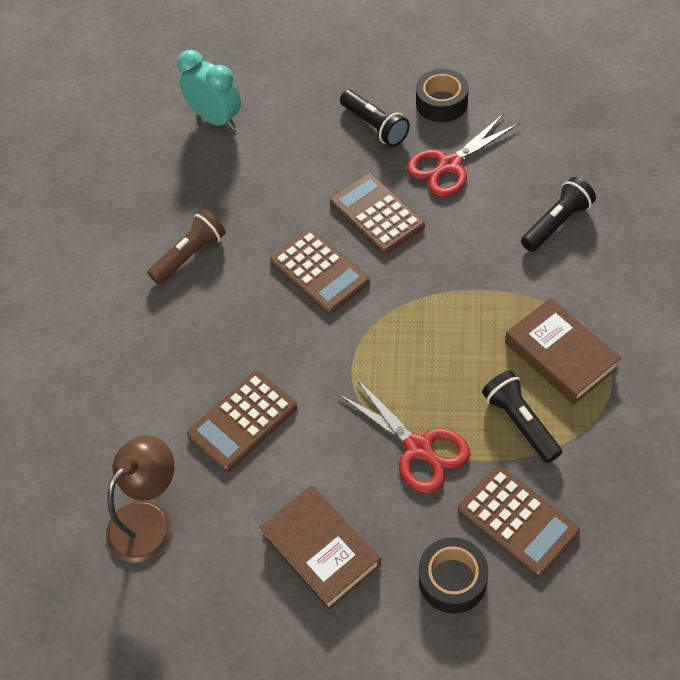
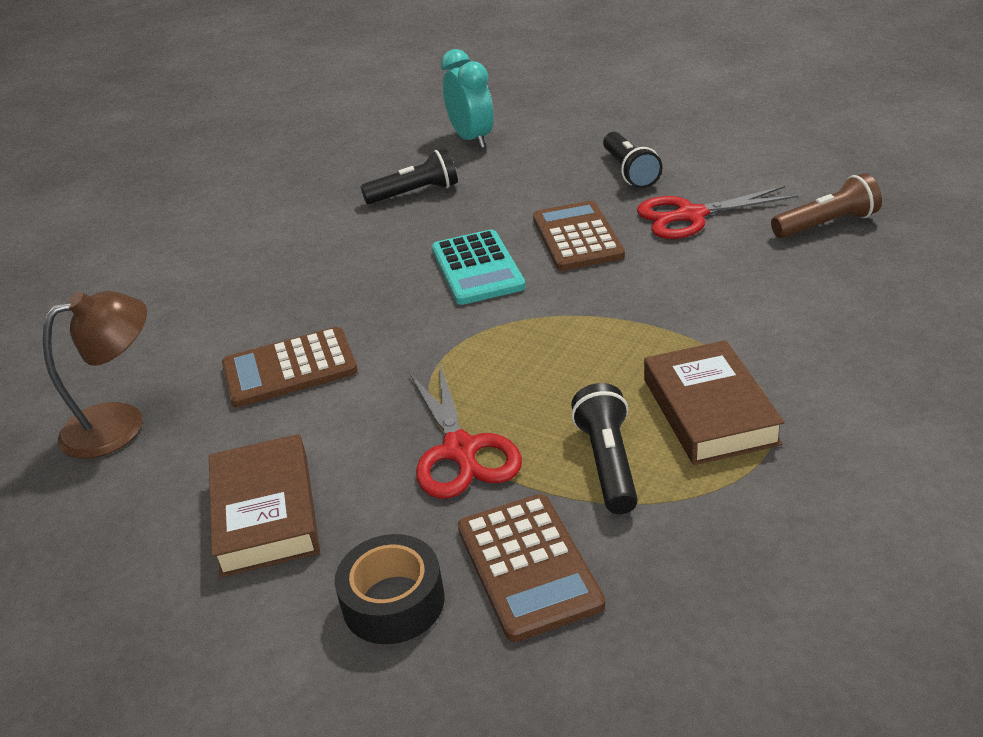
camera: 25 degrees right, 20 degrees down
(190, 255) = (359, 227): brown flashlight -> brown flashlight (826, 224)
(319, 272) = (477, 268): brown calculator -> turquoise calculator
(441, 103) = (718, 167): black tape -> none
(557, 223) = (789, 289): black flashlight -> black flashlight (415, 193)

